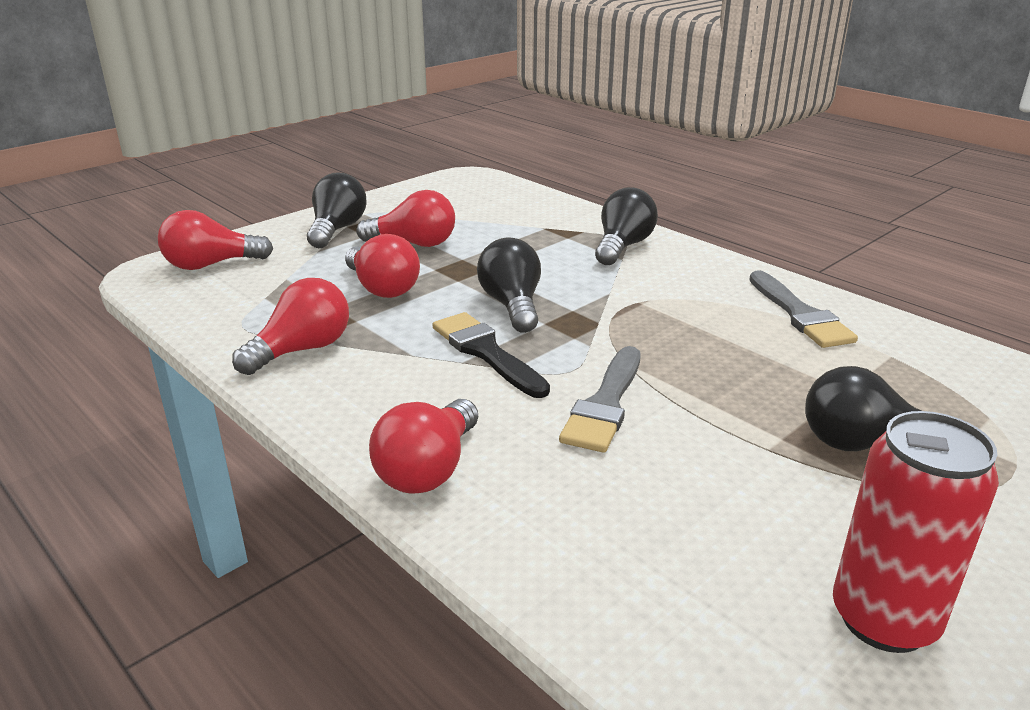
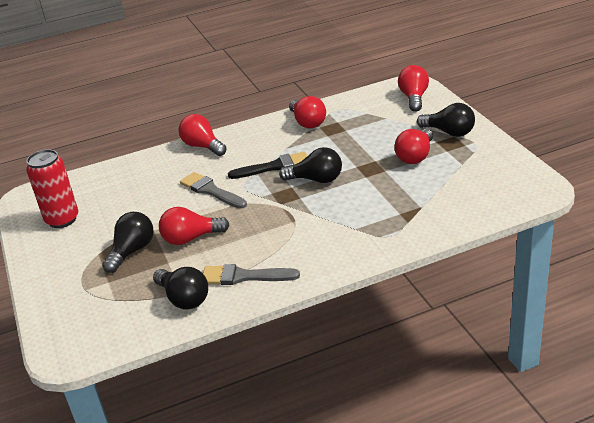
camera: 115 degrees right, 5 degrees up
(382, 288) = (359, 143): red light bulb -> red light bulb (191, 238)
(622, 246) = (374, 233): black light bulb -> black light bulb (184, 299)

